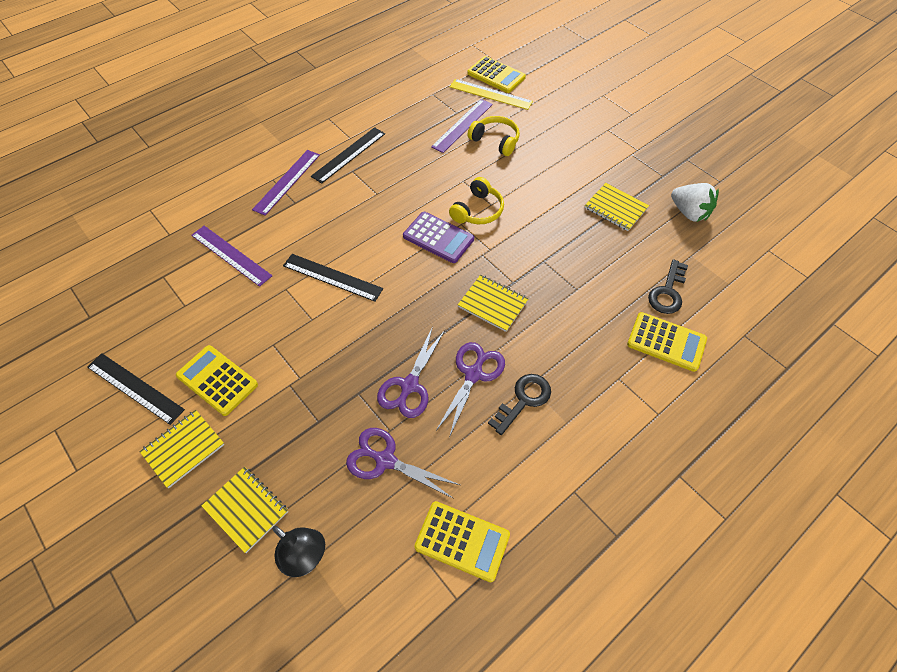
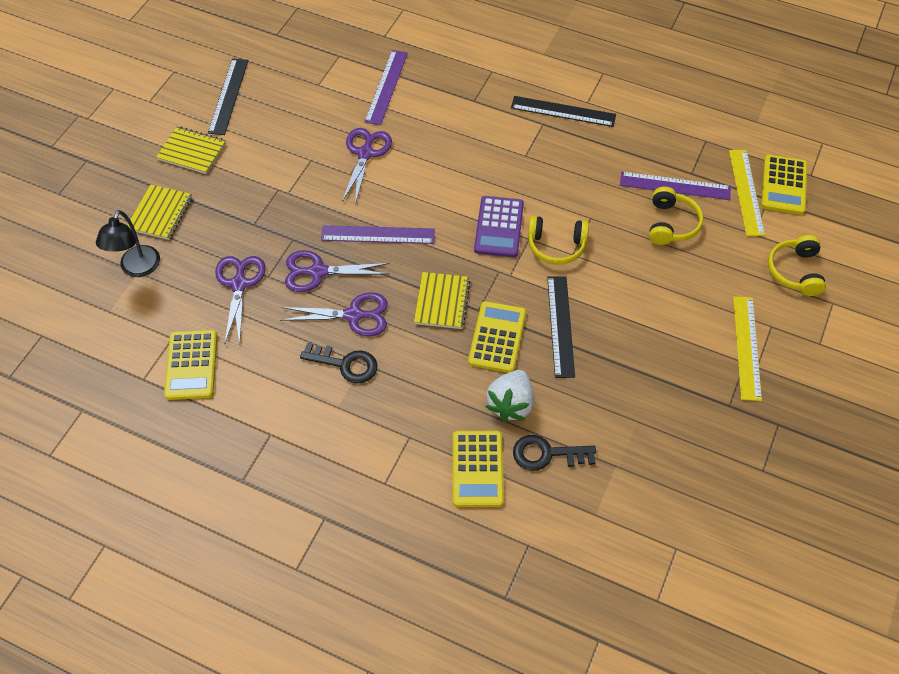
camera: 65 degrees right, 0 degrees up
(217, 380) = (259, 141): yellow calculator -> yellow calculator (497, 337)
(287, 182) = (496, 82): purple ruler -> purple ruler (378, 235)
(297, 299) = (365, 153): none -> purple scissors
(332, 277) = (403, 167): black ruler -> black ruler (560, 326)
(569, 100) = (795, 271): none -> yellow headphones
(615, 208) = (642, 370): yellow notebook -> none
(620, 148) = (747, 347): none -> yellow ruler
(689, 213) = (684, 448): white strawberry -> white strawberry (510, 404)

